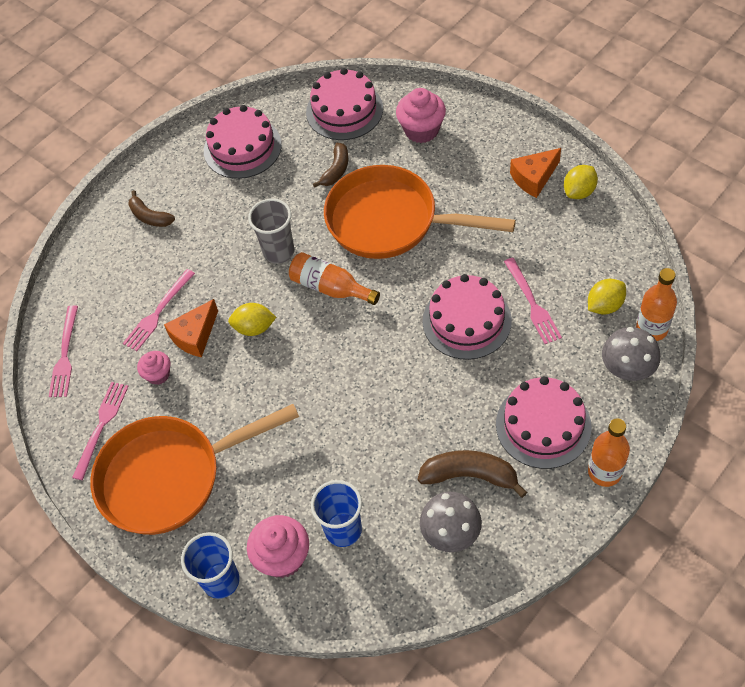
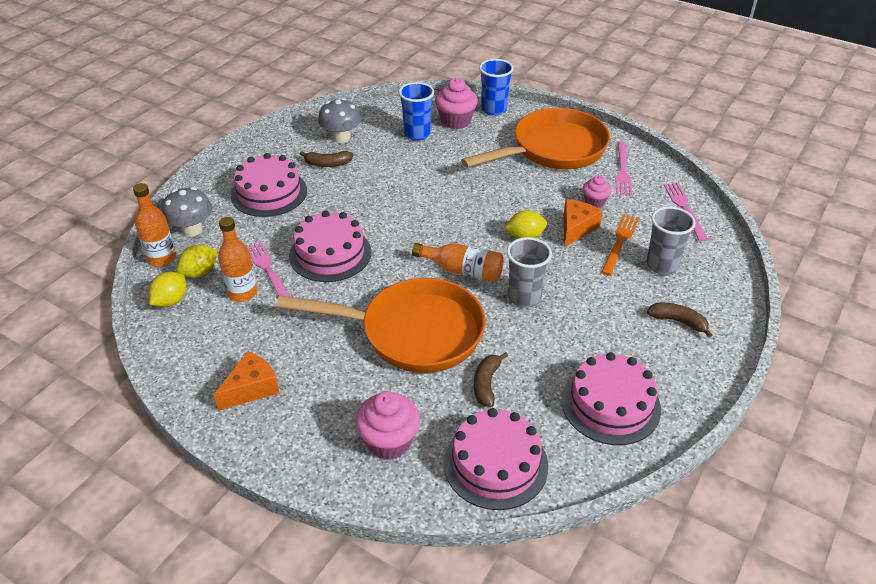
camera: 165 degrees right, 15 degrees down
(131, 279) = (662, 265): none -> grey cup
(158, 313) = (620, 242): pink fork -> orange fork
(469, 475) = (328, 164): brown banana -> brown banana, size x0.66
(579, 192) = (202, 376): yellow lemon -> yellow lemon (170, 301)
(604, 472) = (226, 172): orange bottle -> orange bottle (242, 293)

